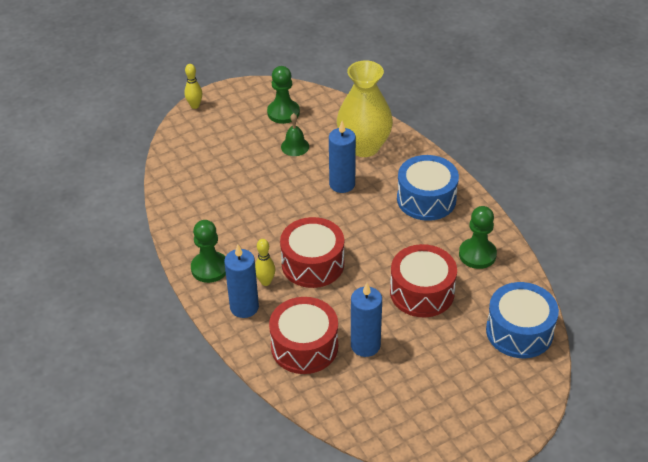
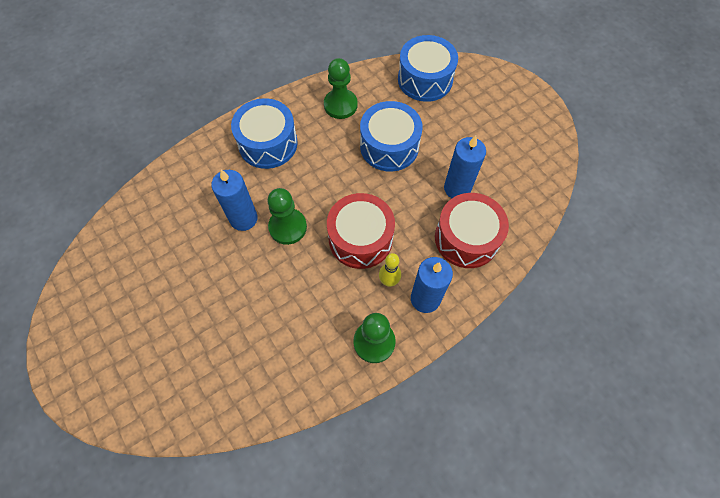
camera: 95 degrees left, 20 degrees up
(195, 106) = (80, 405): yellow bowling pin -> none
(283, 113) = (113, 289): green pawn -> green pawn (288, 227)
(295, 146) = (177, 271): green bell -> none
(364, 147) = (184, 200): yellow vase -> none
(422, 292) = (389, 146): red drum -> blue drum

